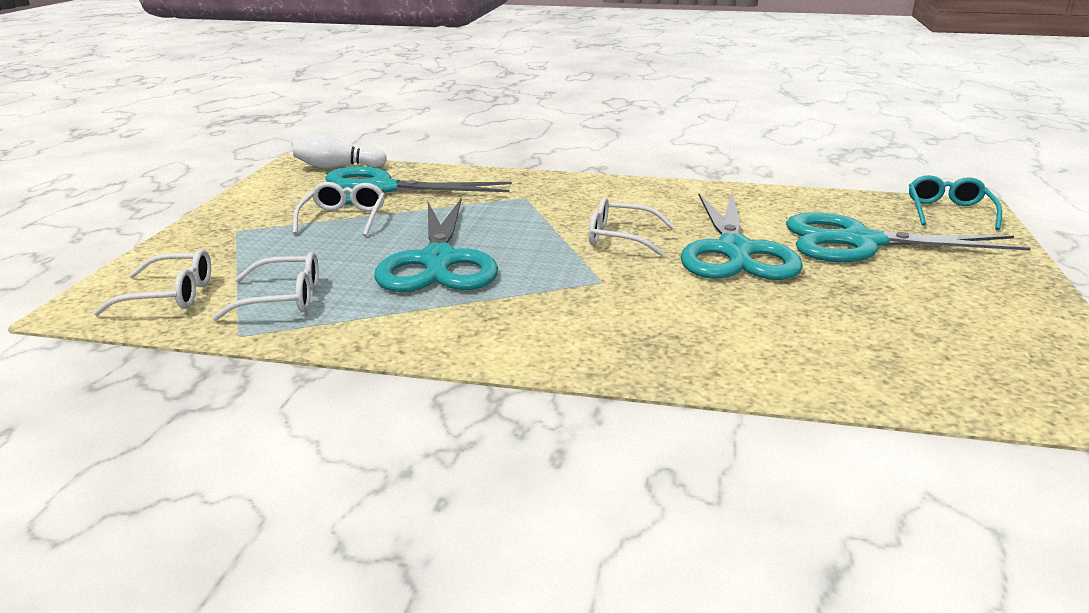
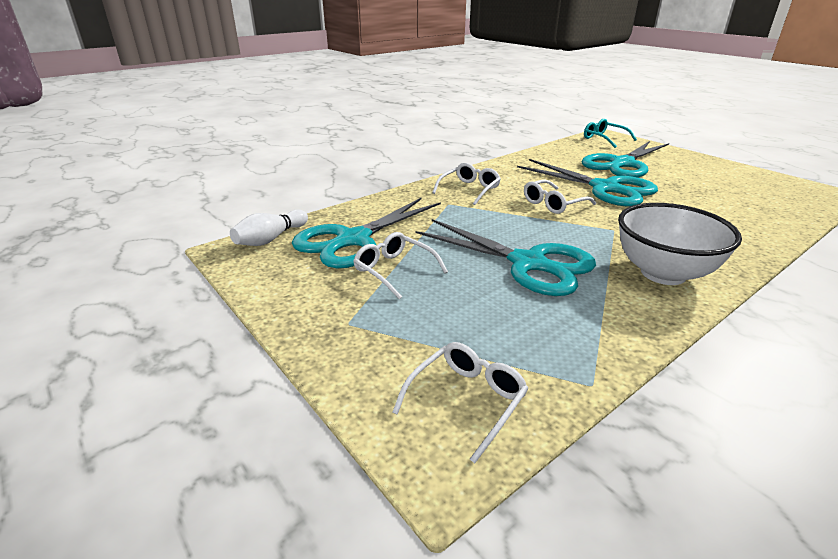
camera: 50 degrees left, 5 degrees up
(282, 299) = (534, 344): white glasses -> white glasses (469, 190)
(519, 327) = (663, 273): none -> white bowl

